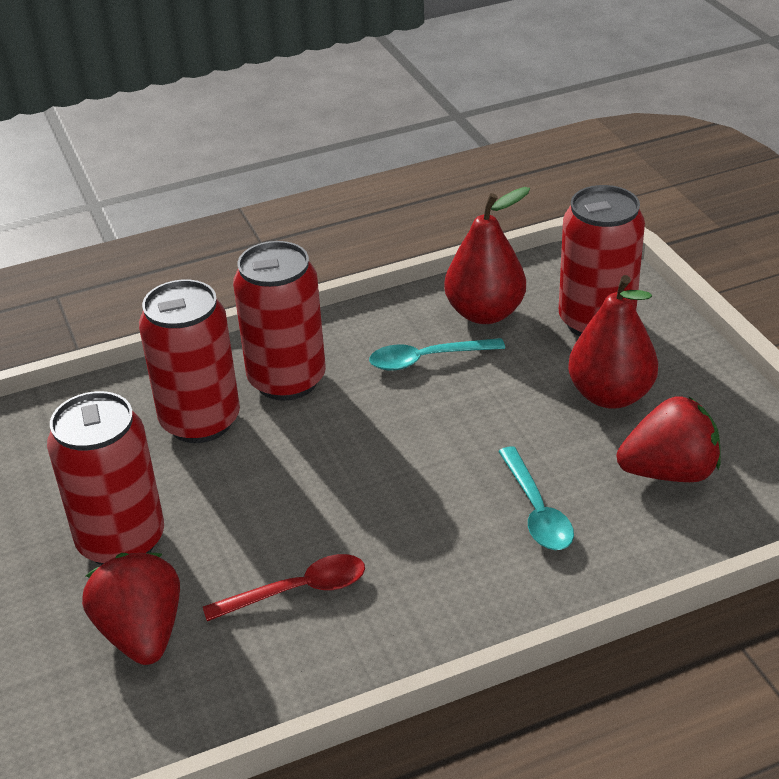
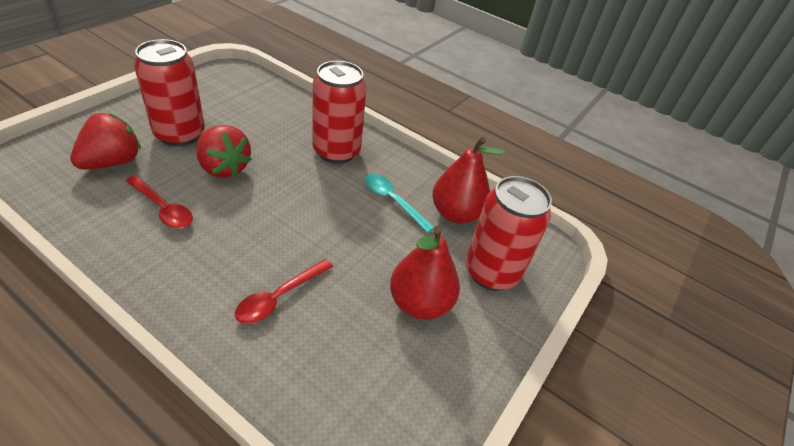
camera: 50 degrees right, 5 degrees up
(200, 421) = (284, 132): red can -> none
(536, 511) = (279, 297): turquoise spoon -> red spoon
(669, 472) = (358, 364): red strawberry -> red strawberry (224, 168)

